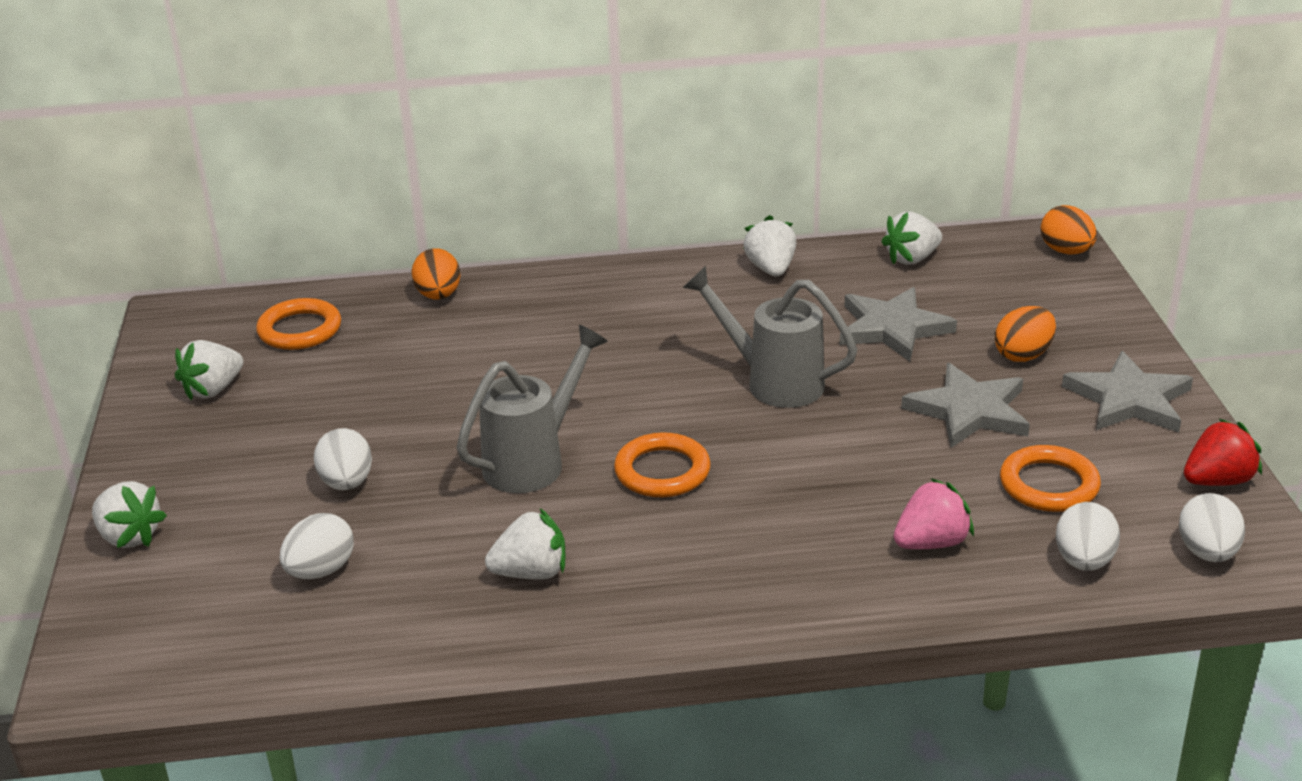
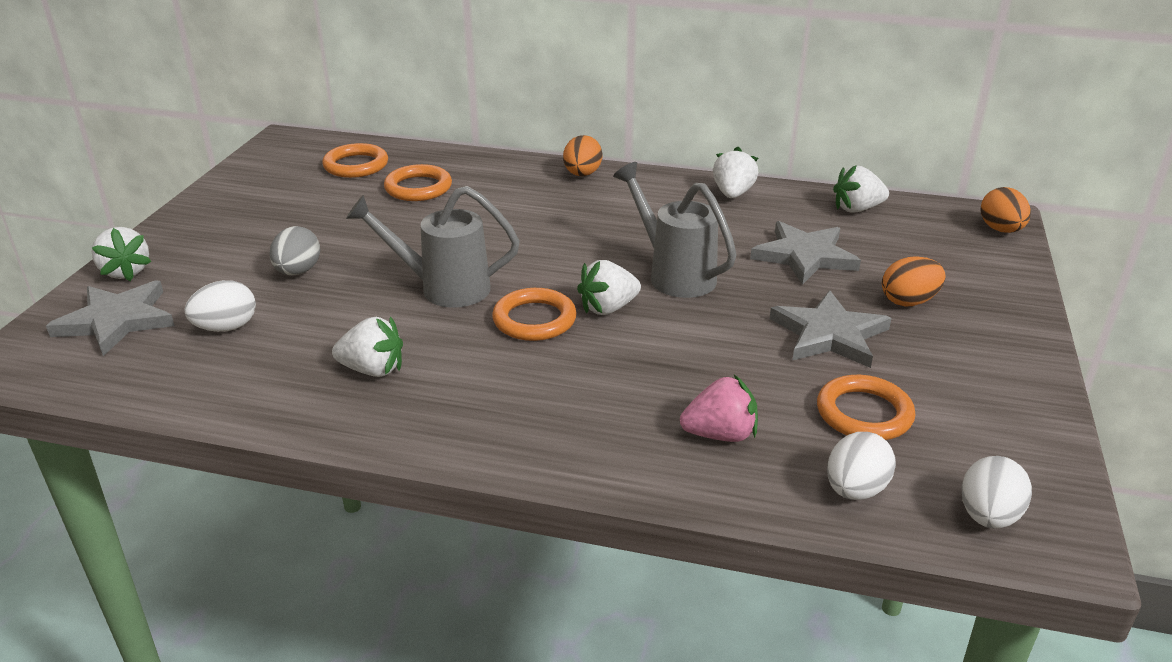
camera: 20 degrees right, 0 degrees up
(213, 389) = (266, 190): white strawberry -> white strawberry (608, 308)
(347, 483) = (298, 272): white egg -> grey egg
(403, 342) = (418, 188): none -> orange ring
(438, 296) = (468, 163): orange egg -> orange egg (582, 174)
(534, 461) = (443, 288): grey watering can -> grey watering can turned 150 degrees counterclockwise
(1129, 399) = (988, 360): grey star -> grey star (117, 321)
(1217, 480) = (1038, 452): red strawberry -> none

